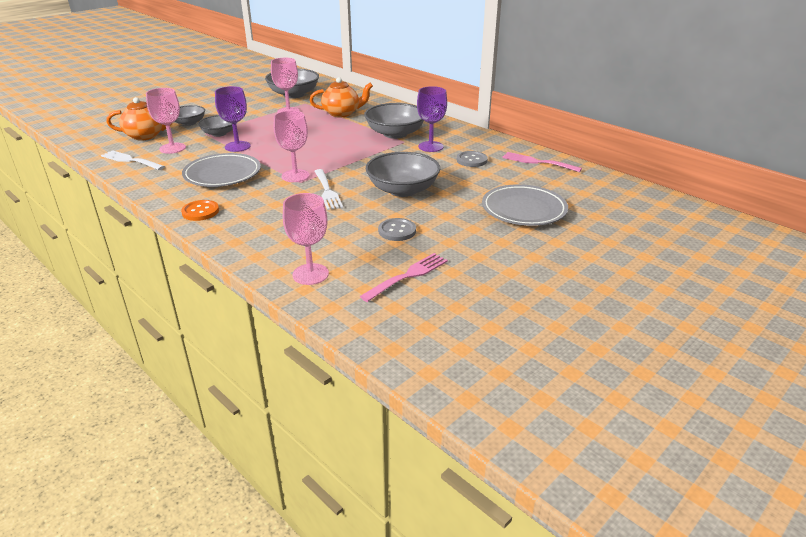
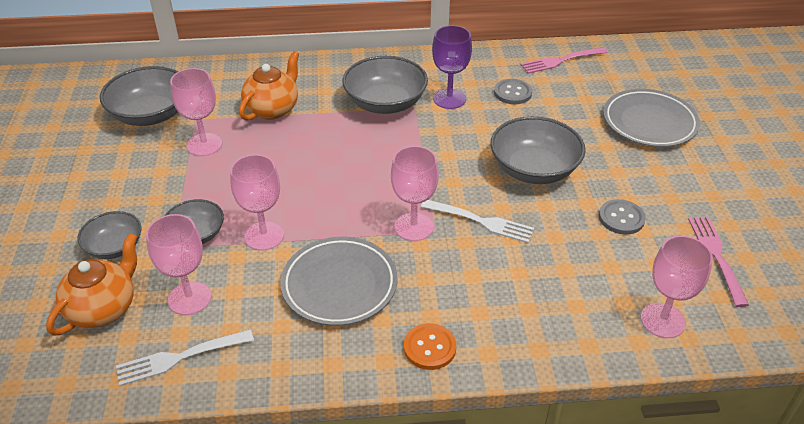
camera: 50 degrees left, 10 degrees up
(237, 146) = (264, 236): purple goblet -> pink goblet

